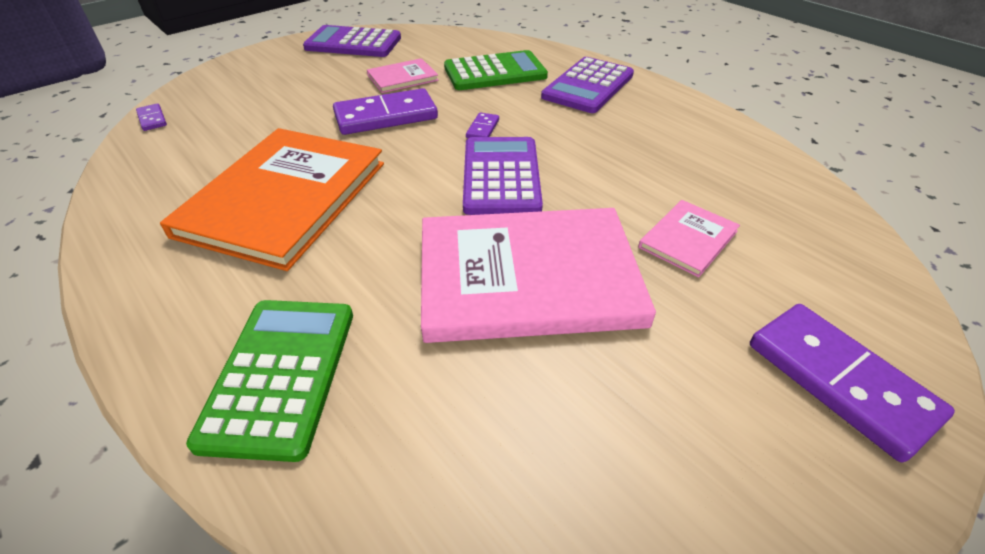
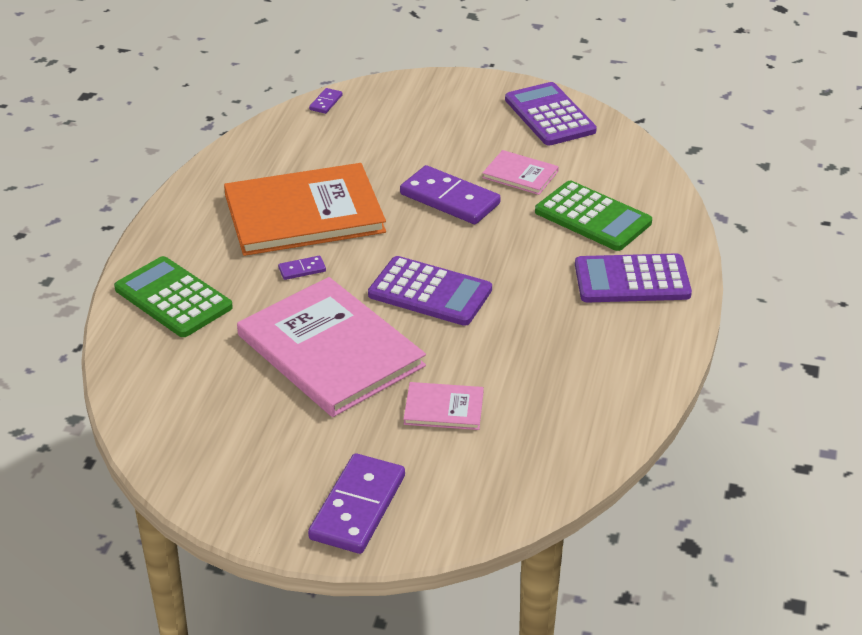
camera: 55 degrees right, 5 degrees down
(280, 375) = (173, 298): green calculator -> green calculator turned 105 degrees counterclockwise
(483, 129) = (487, 254): purple domino -> purple domino (302, 270)
(501, 176) = (430, 292): purple calculator -> purple calculator turned 60 degrees clockwise

